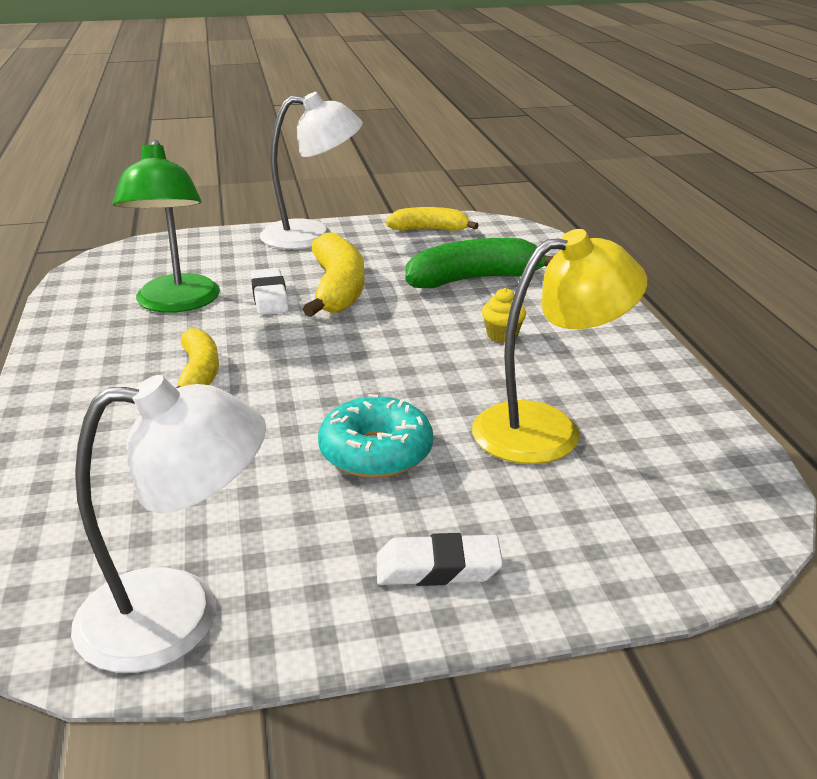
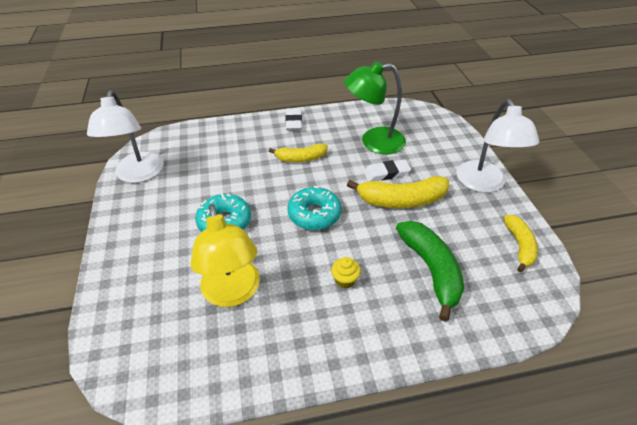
camera: 90 degrees right, 15 degrees up
(362, 359) = (314, 214): none -> turquoise donut
(438, 568) = (137, 243): white eraser -> white eraser (294, 122)

